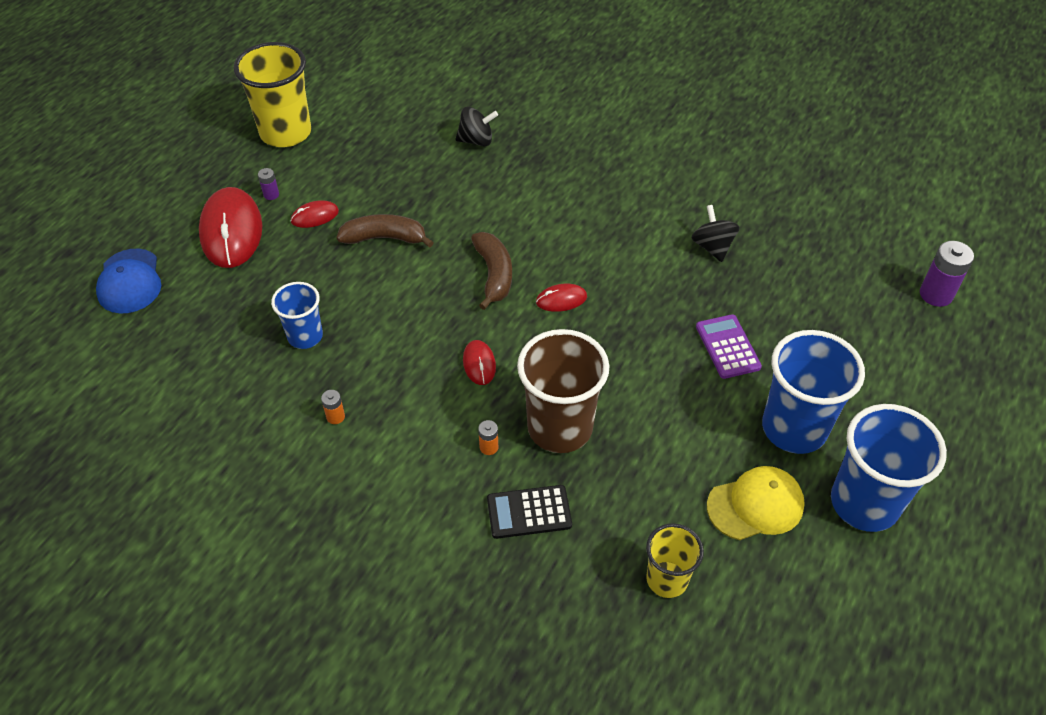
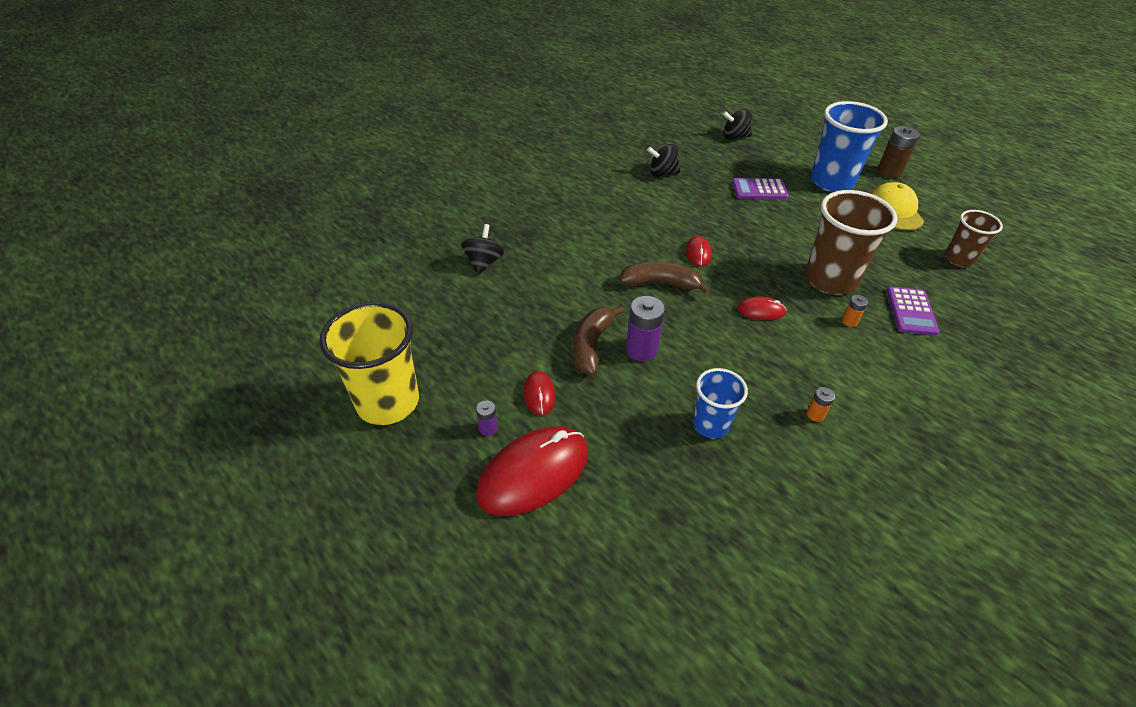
camera: 75 degrees left, 5 degrees down
(129, 281) = (586, 594): blue cap -> none
(231, 231) = (533, 473): red mouse -> red mouse turned 45 degrees counterclockwise
(529, 512) = (911, 311): black calculator -> purple calculator
(667, 579) = (959, 259): yellow cup -> brown cup
(853, 310) = (735, 137): none -> black spinning top
(864, 503) = (889, 172): blue cup -> brown battery
(936, 294) = (727, 108): purple battery -> purple battery (641, 350)

